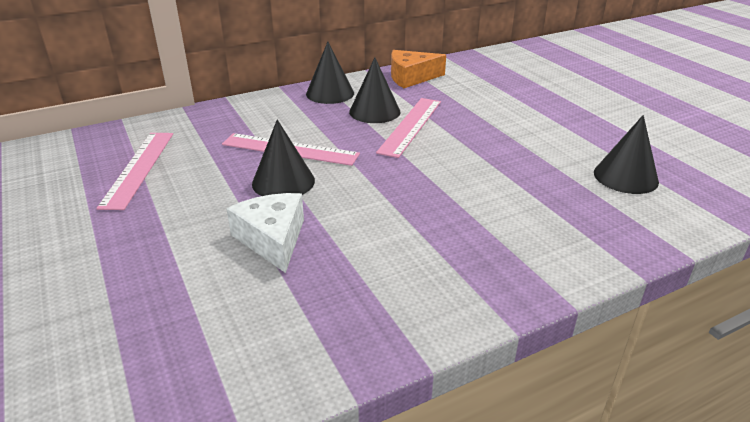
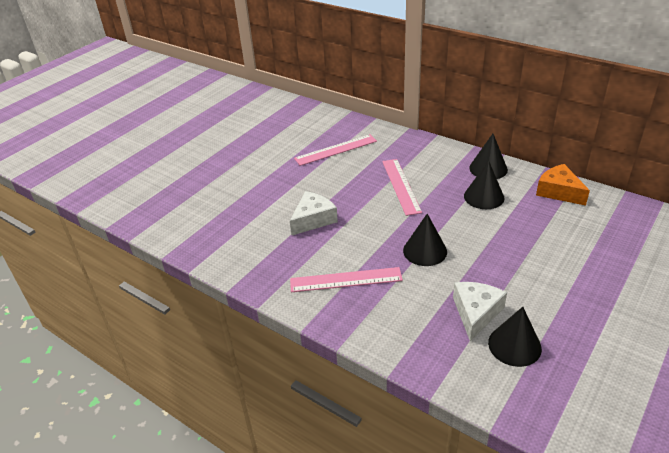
camera: 65 degrees right, 5 degrees up
(283, 182) = (365, 199): black cone -> black cone (425, 251)
(410, 126) = (480, 219): pink ruler -> pink ruler (346, 279)
(563, 181) = (476, 313): none -> white cheese

